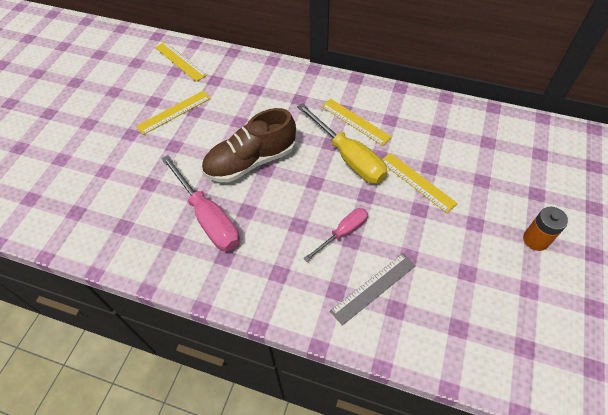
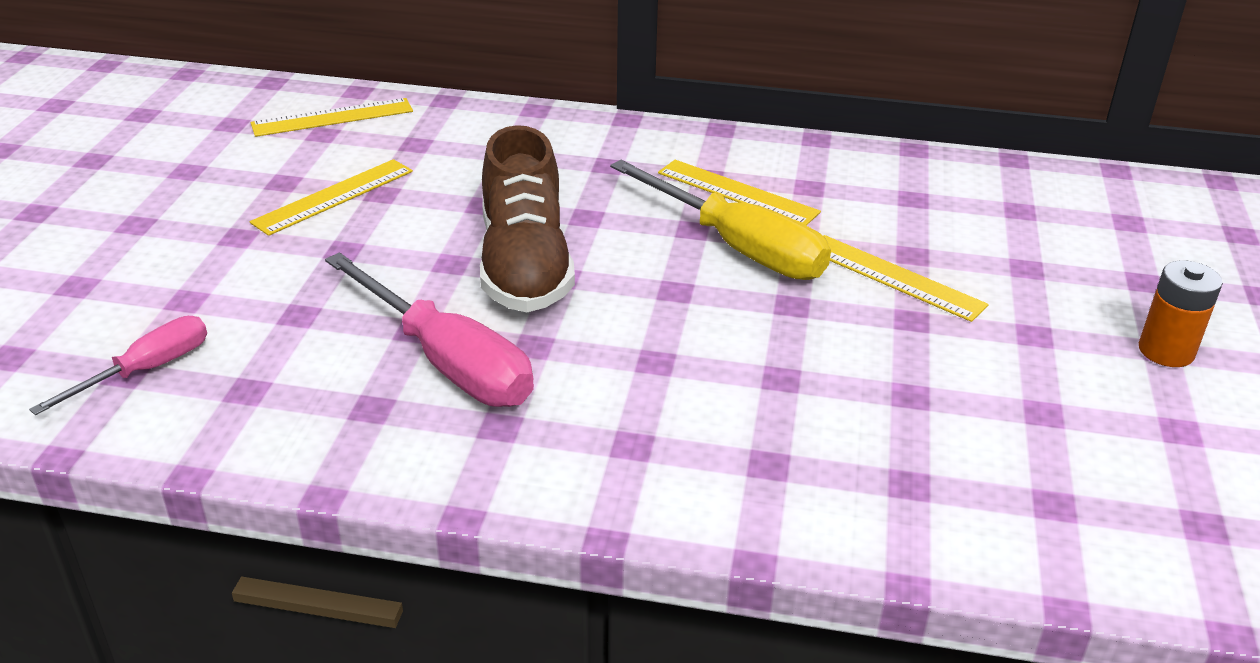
camera: 10 degrees left, 20 degrees down
(180, 61) = (332, 117): yellow ruler -> yellow ruler turned 60 degrees counterclockwise
(251, 161) = (525, 265): brown shoe -> brown shoe turned 60 degrees counterclockwise
(343, 233) = (758, 367): pink screwdriver -> pink screwdriver (146, 370)
(373, 288) = (850, 452): grey ruler -> none

